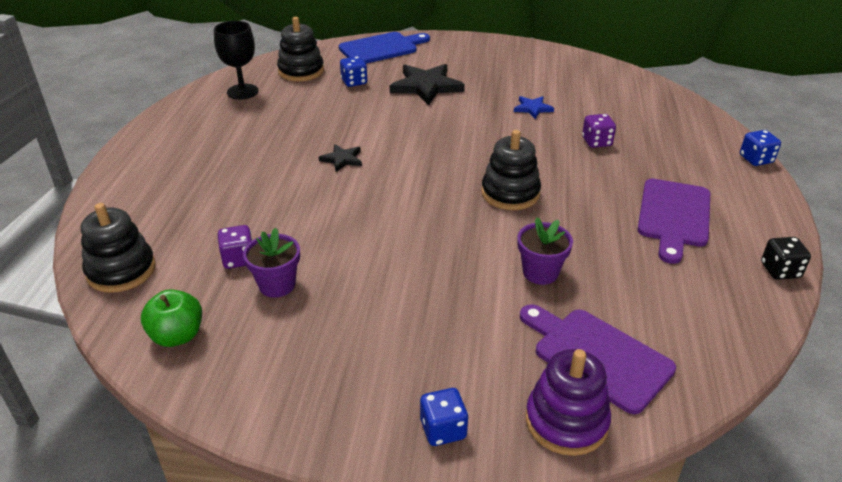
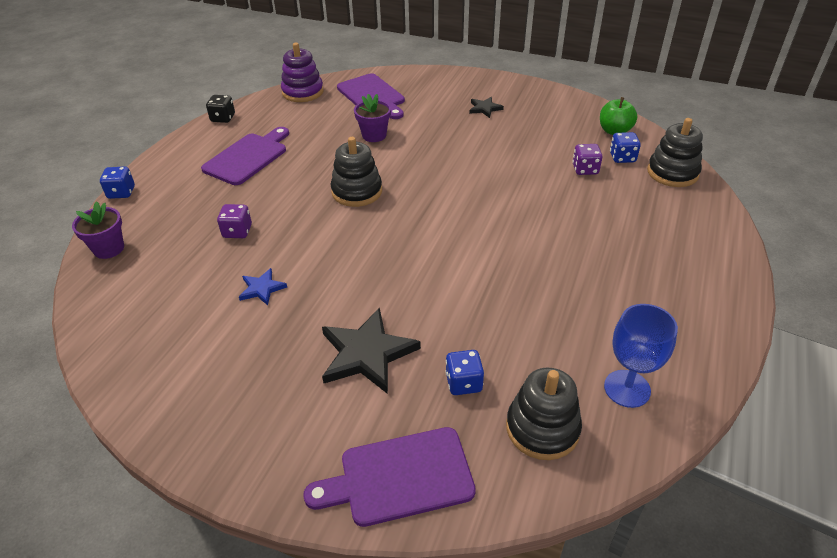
camera: 165 degrees left, 5 degrees up
(242, 92) = (627, 388): black goblet -> blue goblet
(277, 285) = (554, 150): purple flower pot -> purple flower pot (109, 249)
(342, 159) = (497, 248): black star -> black star (485, 108)
(381, 48) = (399, 477): blue cutting board -> purple cutting board
(443, 429) = (467, 81): blue dice -> blue dice (622, 158)
(566, 421) = (406, 78): purple stacking toy -> purple stacking toy (303, 92)

